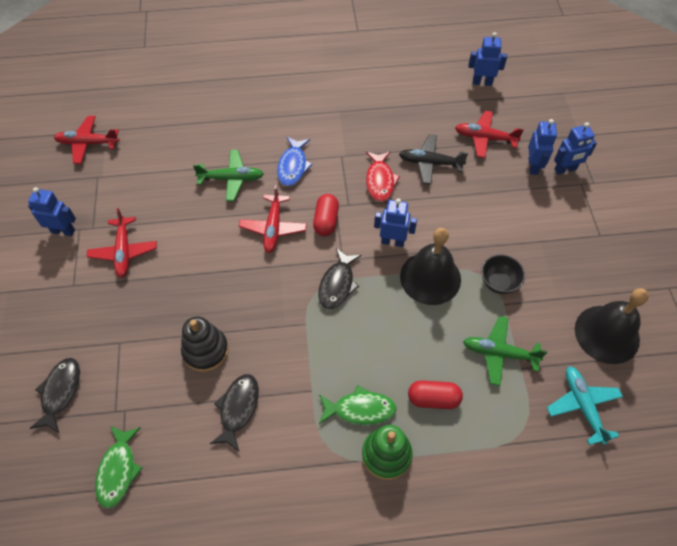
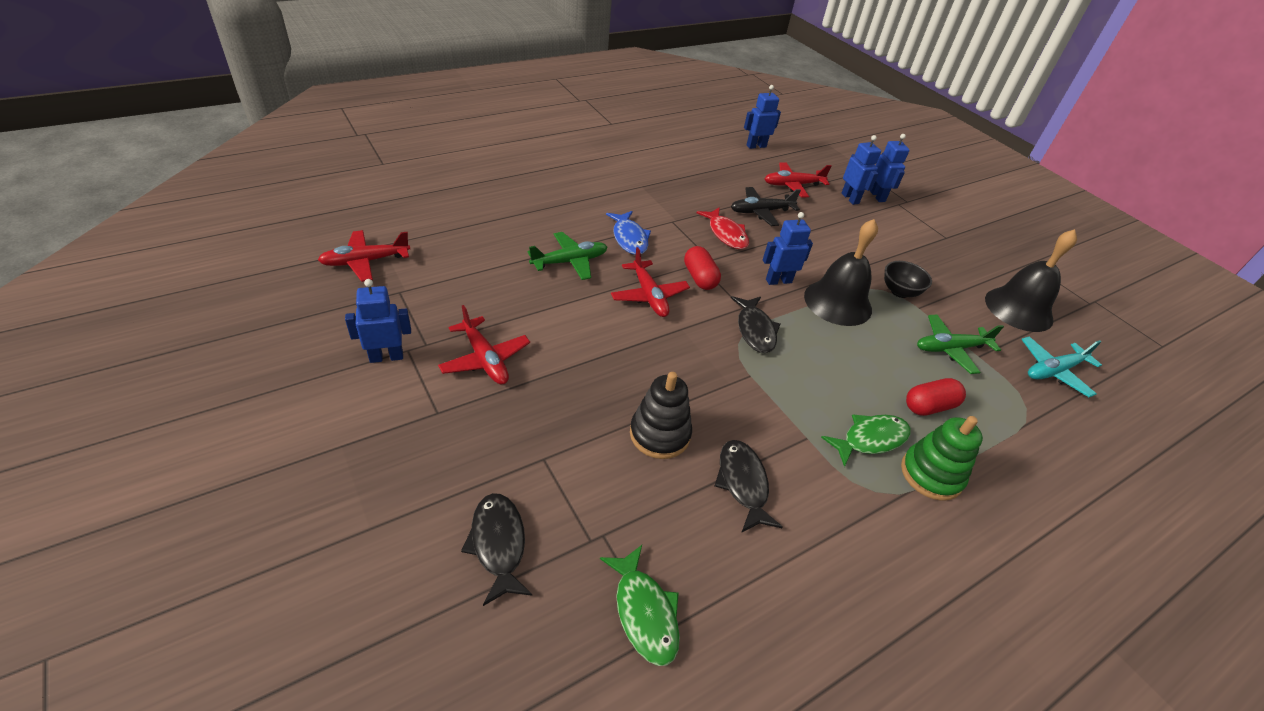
camera: 30 degrees left, 15 degrees down
(565, 170) = (877, 196): blue robot -> blue robot turned 60 degrees counterclockwise
(582, 405) = (1053, 371): turquoise plane -> turquoise plane turned 75 degrees counterclockwise

